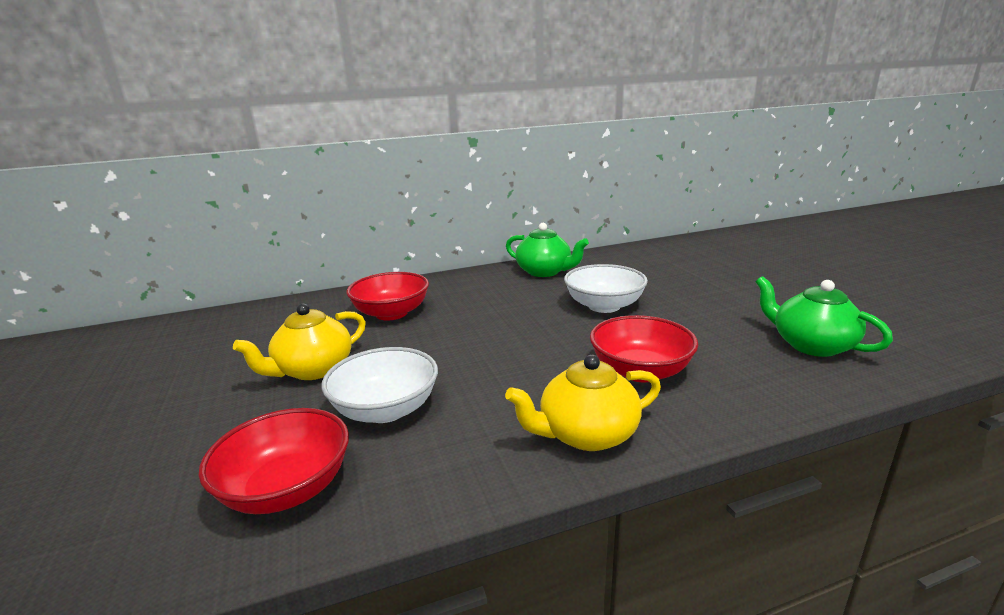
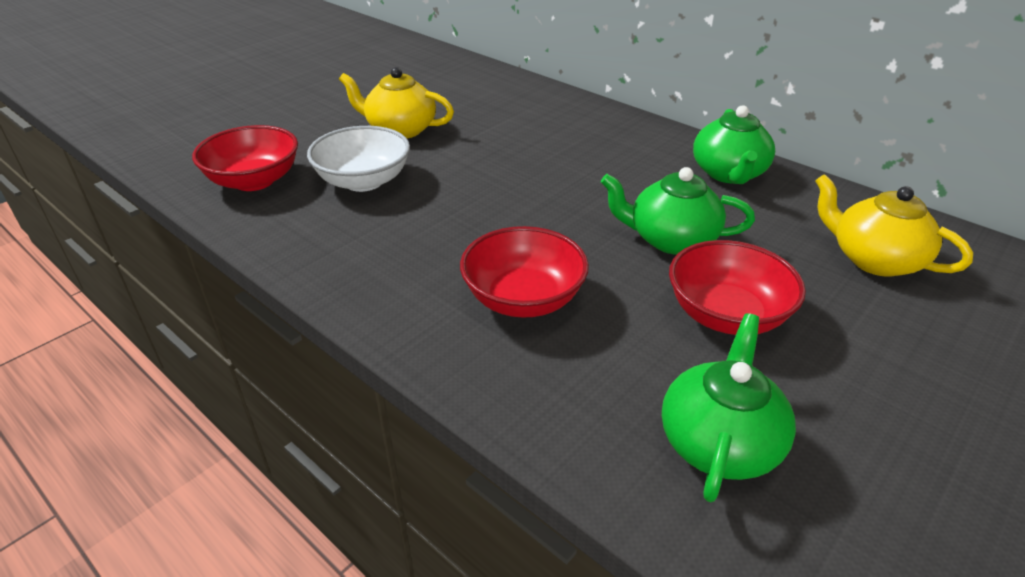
camera: 60 degrees right, 15 degrees up
(391, 313) = (525, 124): red bowl -> red bowl (726, 315)
(586, 434) = (382, 289): yellow teapot -> yellow teapot (873, 259)
(604, 306) = (670, 239): white bowl -> green teapot

